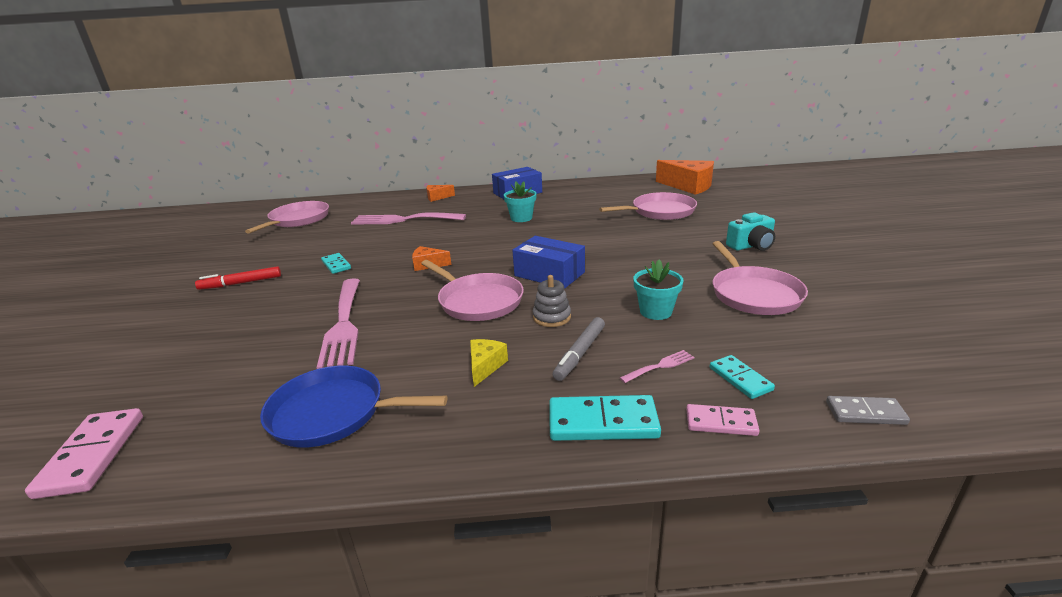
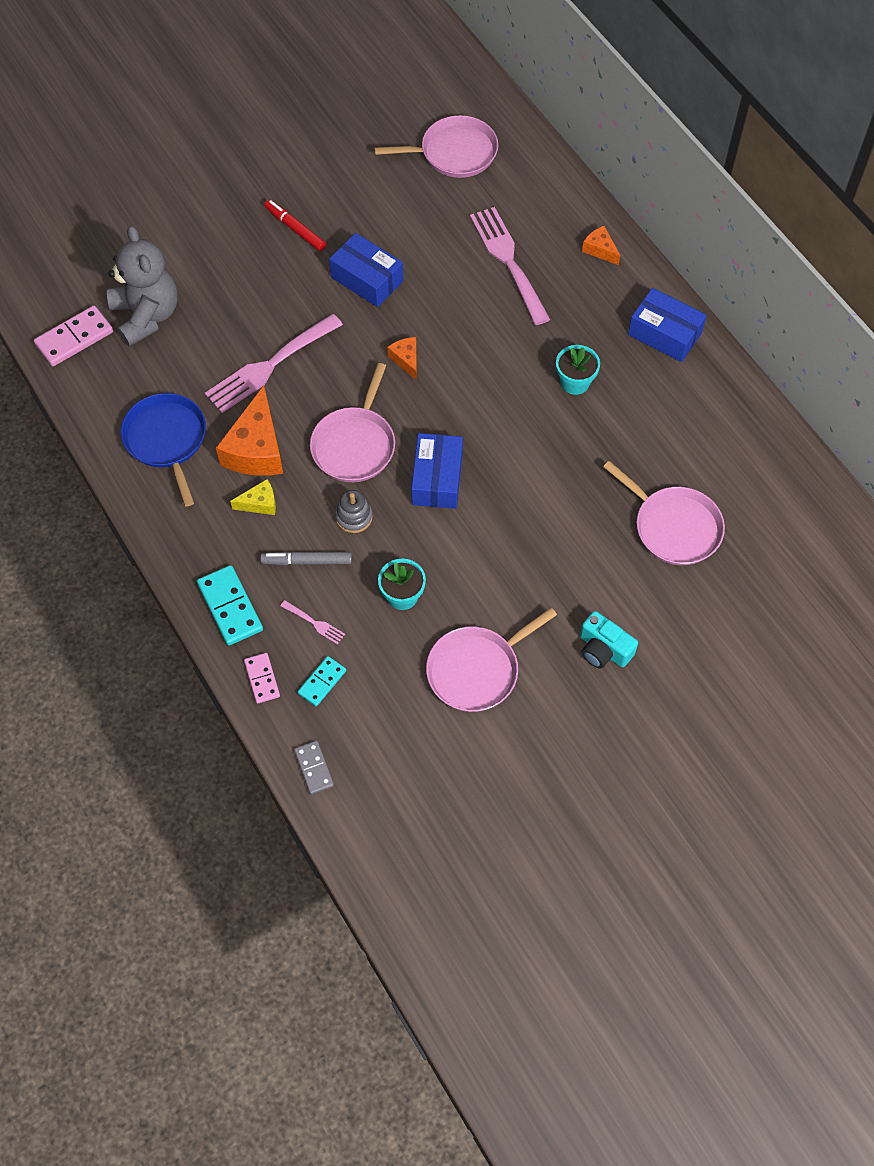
camera: 60 degrees right, 35 degrees up
(170, 385) = (146, 316): none -> grey teddy bear
(336, 265) = (367, 279): turquoise domino -> blue box
(688, 186) = (801, 534): orange cheese -> orange cheese (256, 449)

